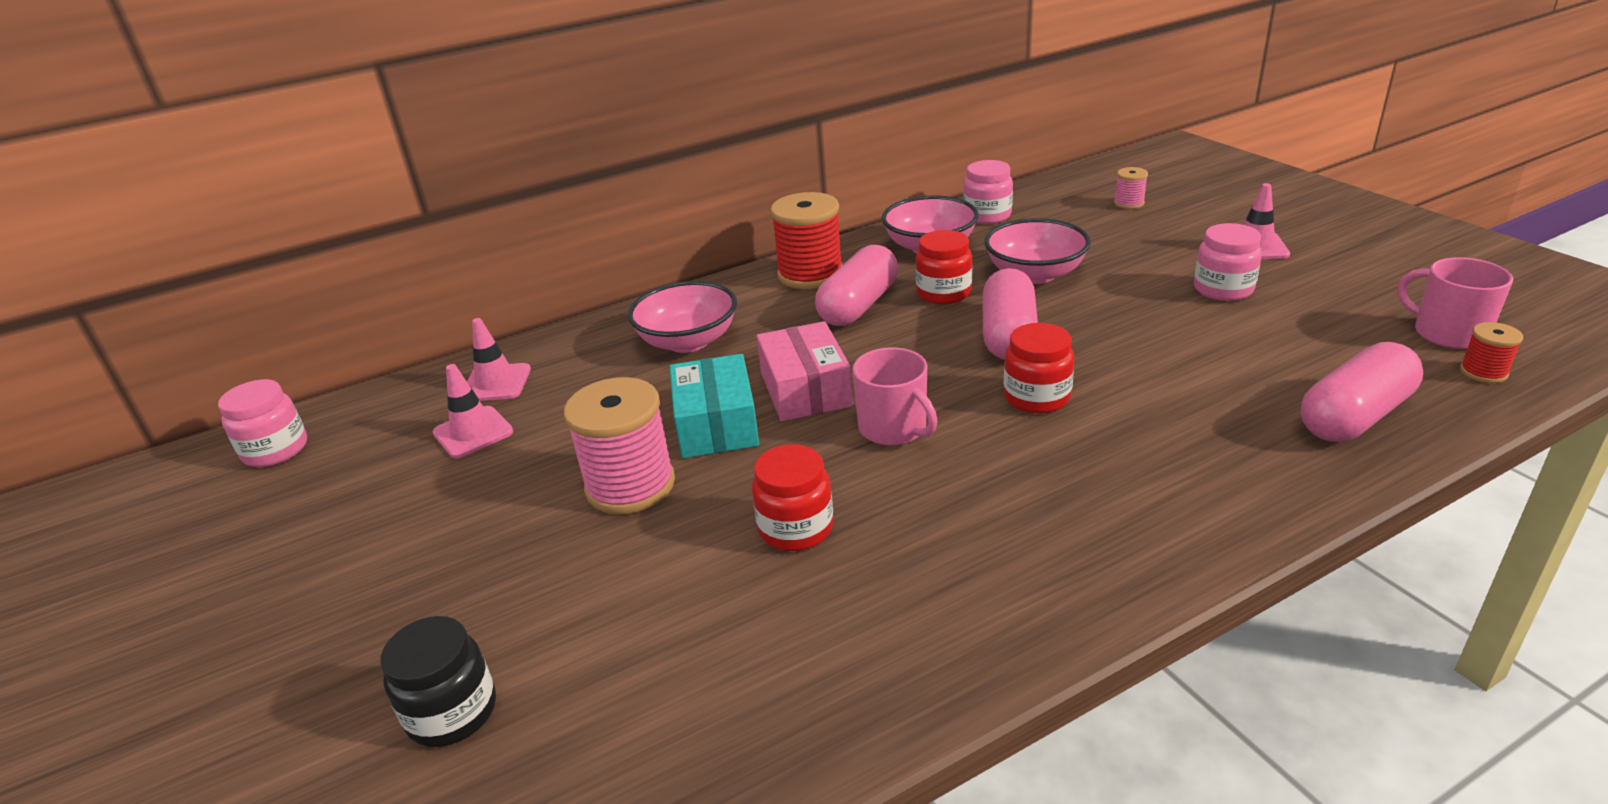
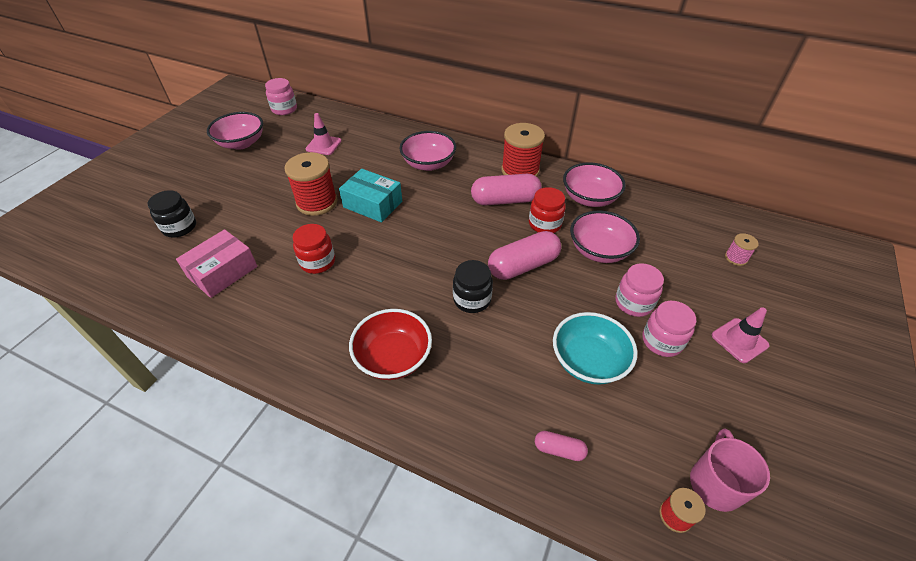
camera: 50 degrees right, 15 degrees up
(292, 540) = (241, 143): none -> pink bowl
(496, 383) = (358, 132): pink traffic cone -> none
(630, 486) = (317, 202): pink spool -> red spool
(716, 424) = (373, 204): turquoise box -> turquoise box turned 75 degrees clockwise
(805, 389) = (418, 217): pink box -> pink box (223, 272)
(894, 428) = (408, 260): pink mug -> none
(987, 216) = (649, 204): pink jar -> pink jar (633, 303)
(1036, 397) = (472, 299): red jar -> black jar
(1098, 507) = (393, 357): none -> red bowl
(1222, 347) = (588, 361): none -> turquoise bowl
(1354, 416) = (559, 449): pink capsule -> pink capsule, size x0.49

